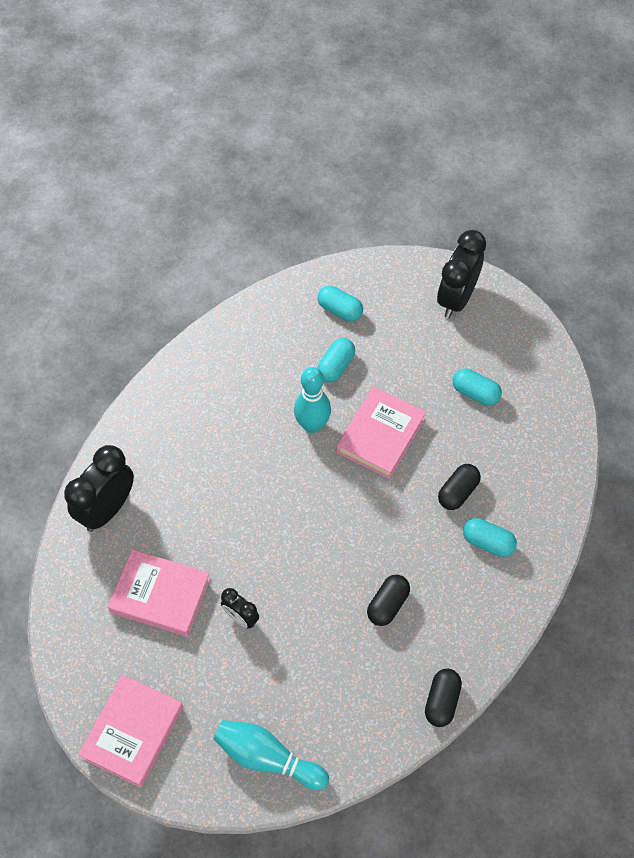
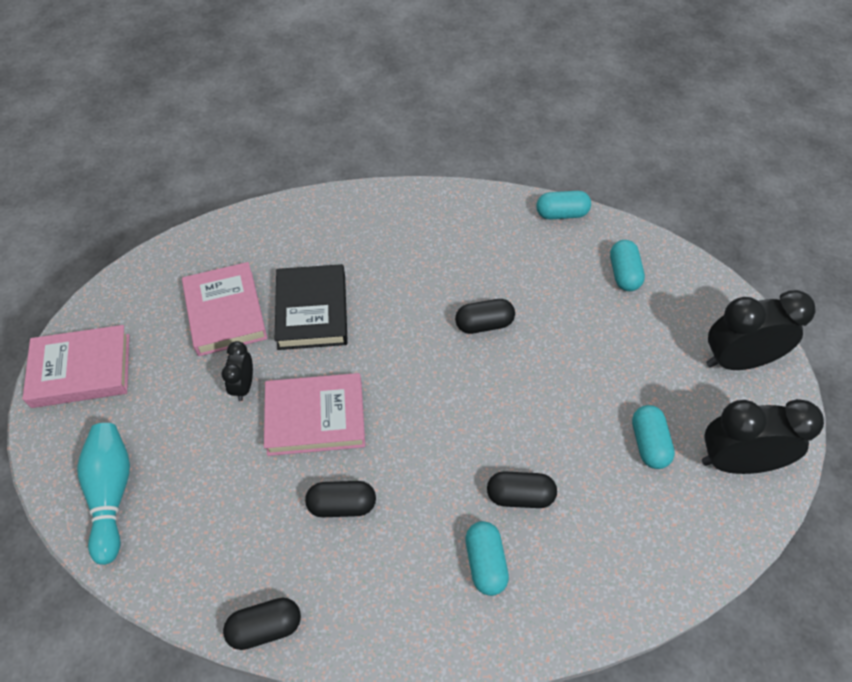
camera: 55 degrees right, 5 degrees down
(107, 509) = (281, 230): black clock -> black clock (737, 462)
(209, 532) = (312, 311): none -> black book
(312, 425) = (484, 324): turquoise bowling pin -> black capsule
(336, 366) = (562, 306): turquoise capsule -> turquoise capsule (561, 214)
(380, 435) = (523, 386): pink book -> pink book (315, 417)

